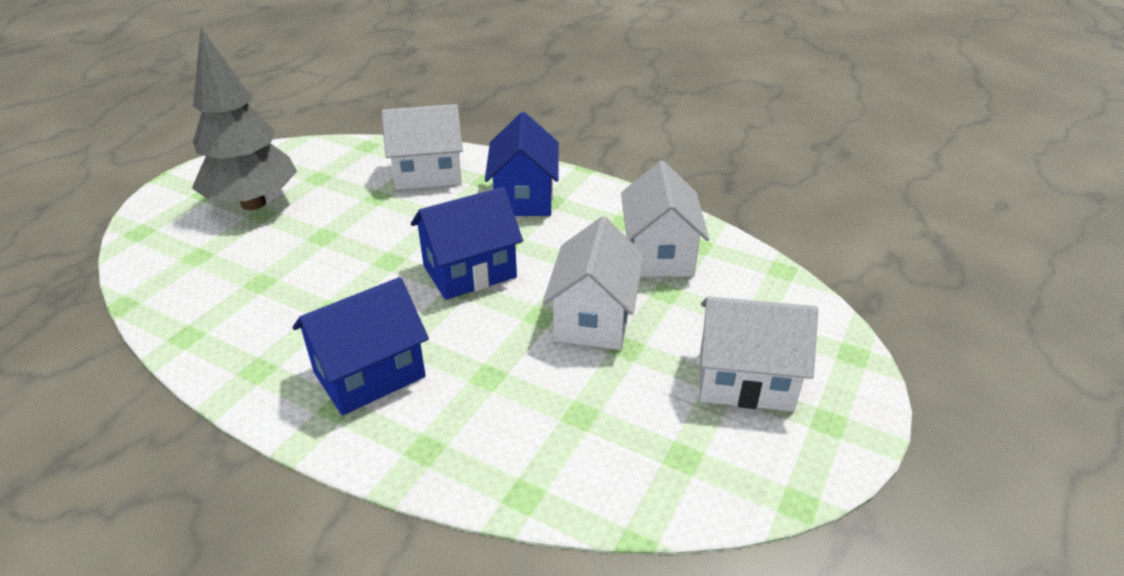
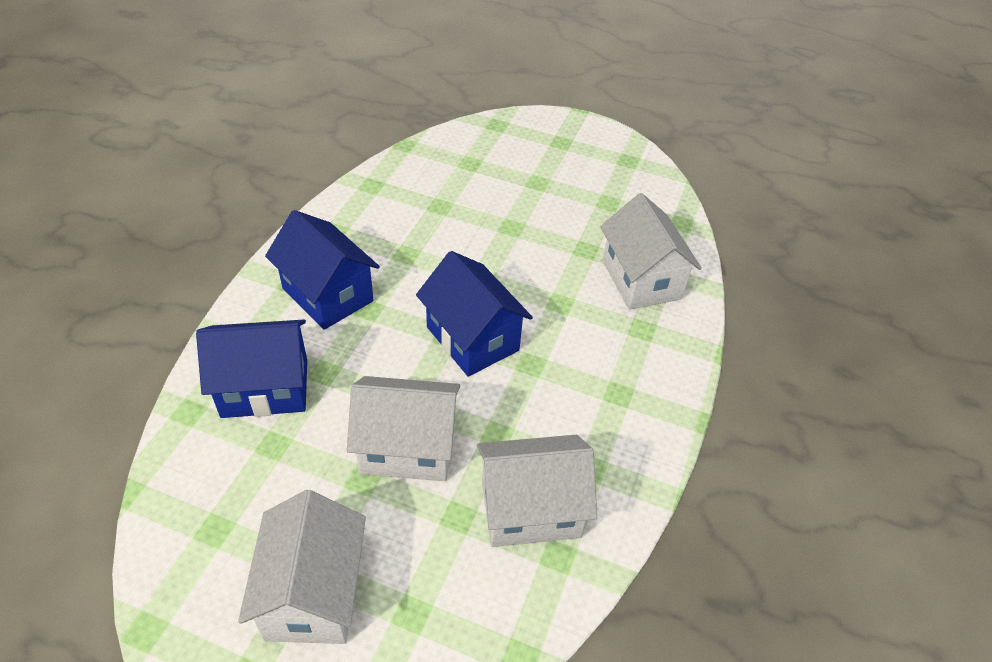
camera: 80 degrees right, 10 degrees up
(253, 203) = (552, 173): grey tree -> none
(524, 198) = (617, 368): blue house -> blue house (265, 388)

